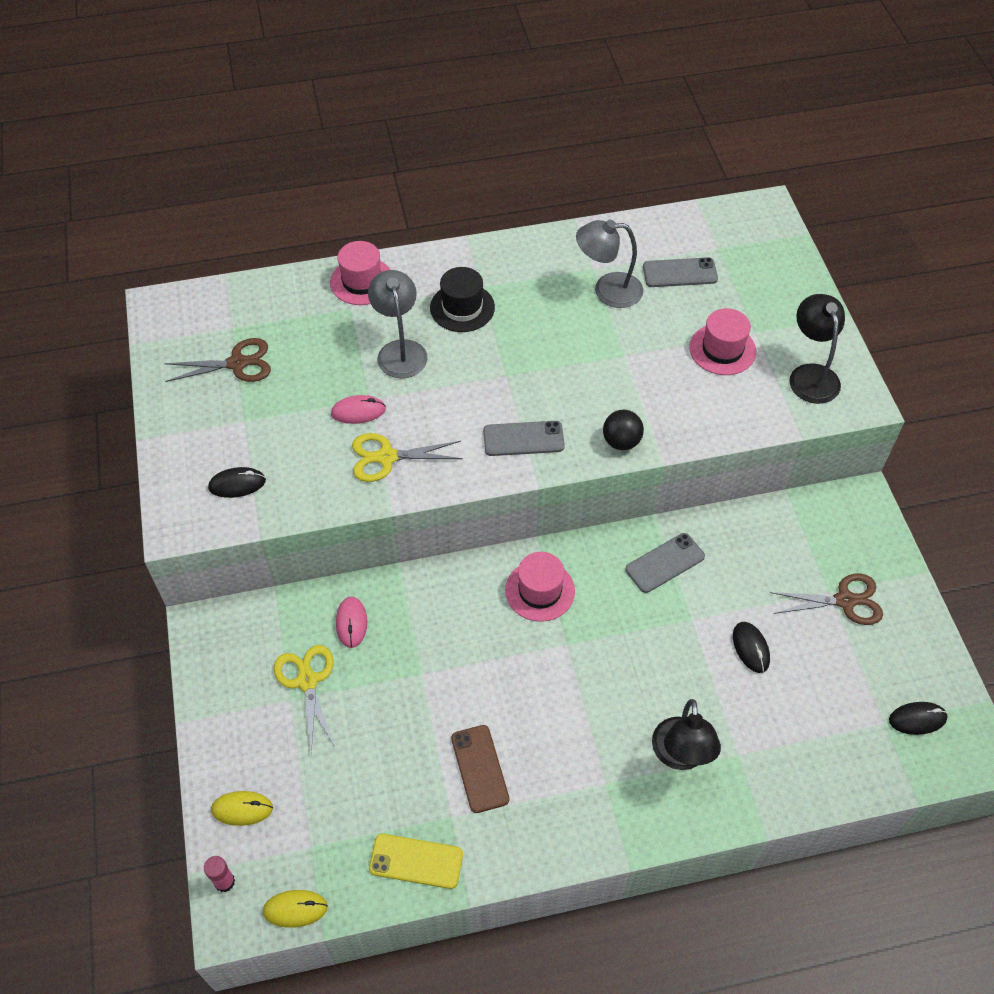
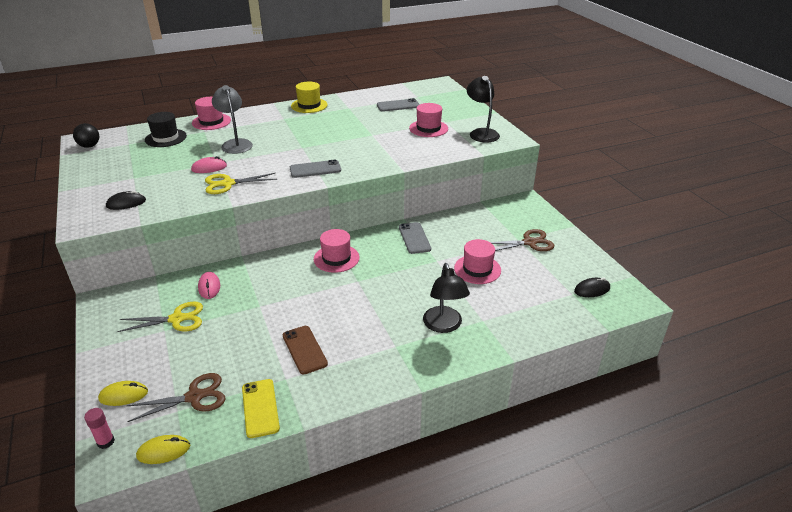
camera: 10 degrees left, 20 degrees down
(237, 363) = (131, 156): brown scissors -> brown scissors (194, 397)
(307, 681) = (177, 319): yellow scissors -> yellow scissors turned 105 degrees clockwise
(416, 861) = (260, 408): yellow phone -> yellow phone turned 75 degrees clockwise
(462, 307) = (273, 126): black hat -> black hat (166, 138)
(526, 253) = (309, 105): none -> yellow hat
(607, 290) = (358, 114): grey lamp -> none
(621, 441) = (376, 165): black ball -> black ball (89, 146)
(665, 563) = (414, 238): grey phone -> grey phone turned 60 degrees counterclockwise
(751, 648) = (477, 269): black mouse -> pink hat

